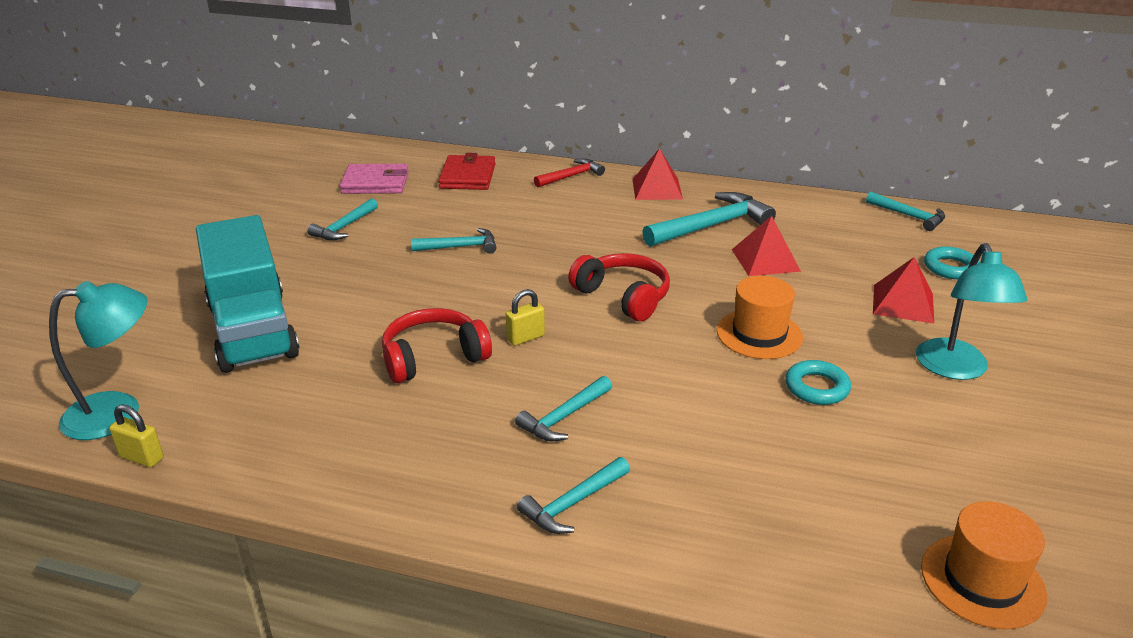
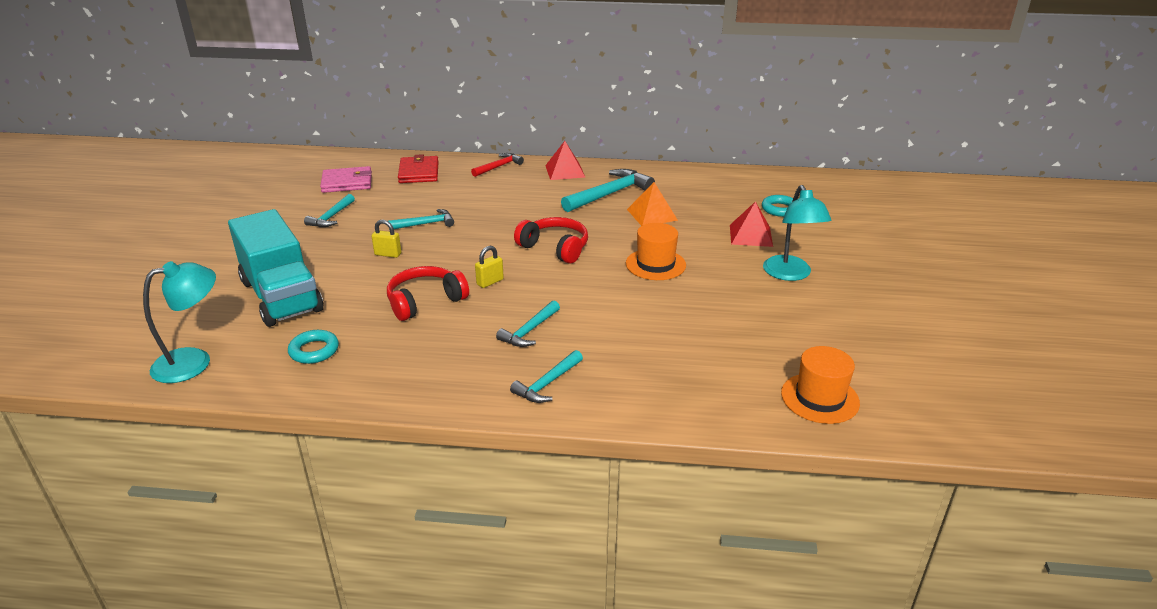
camera: 10 degrees left, 0 degrees up
(142, 457) = (223, 389): yellow padlock -> yellow padlock (388, 254)
(765, 260) = (652, 214): red pyramid -> orange pyramid
(816, 387) = (700, 295): turquoise ring -> turquoise ring (314, 350)
(909, 216) = (748, 177): turquoise hammer -> none

